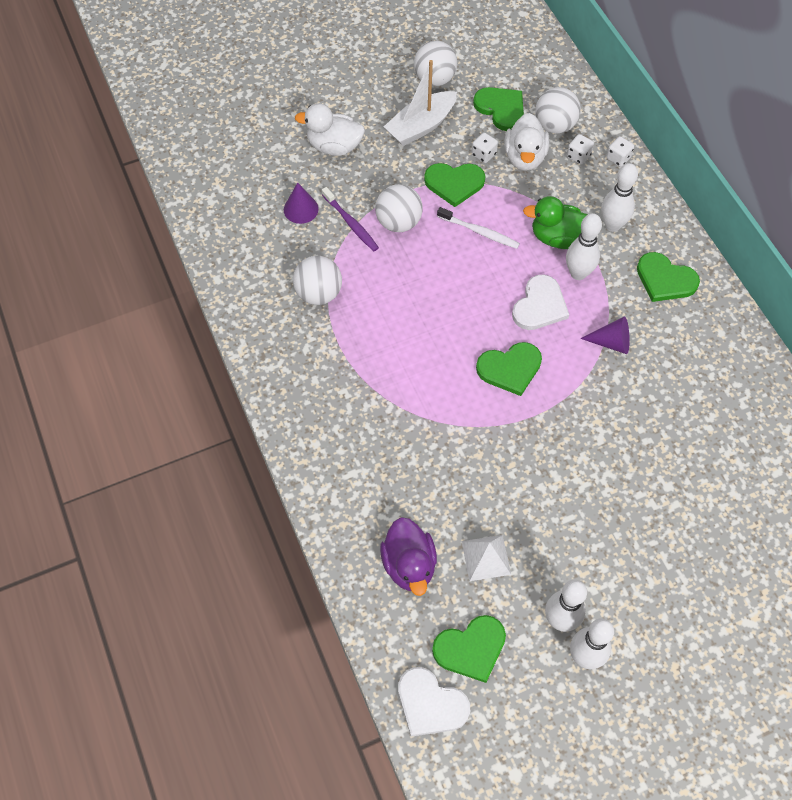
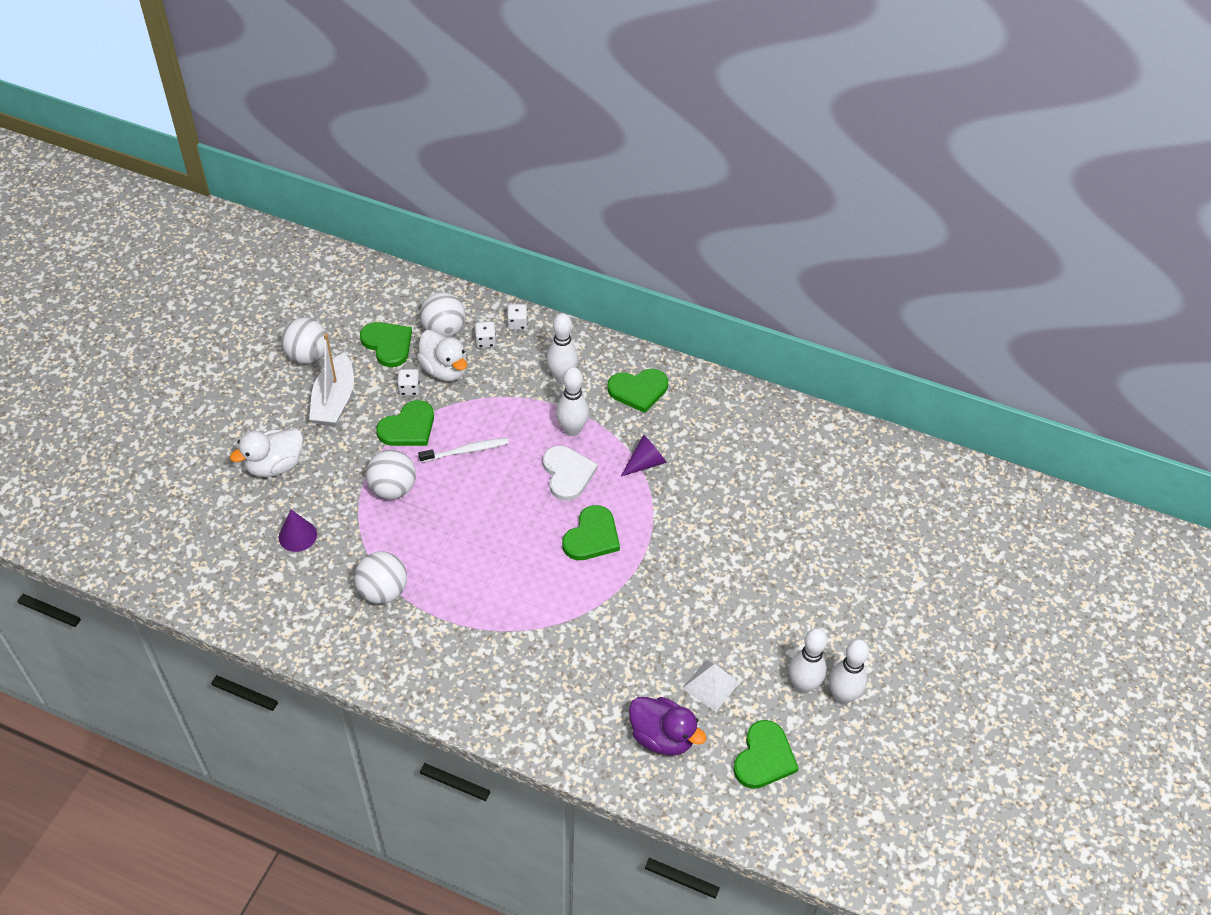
camera: 45 degrees left, 10 degrees down
(351, 223) = (353, 517): purple toothbrush -> none
(430, 704) = (775, 820): white heart -> none
(501, 109) = (388, 344): green heart -> green heart turned 45 degrees clockwise
(558, 238) = (531, 414): green duck -> none

